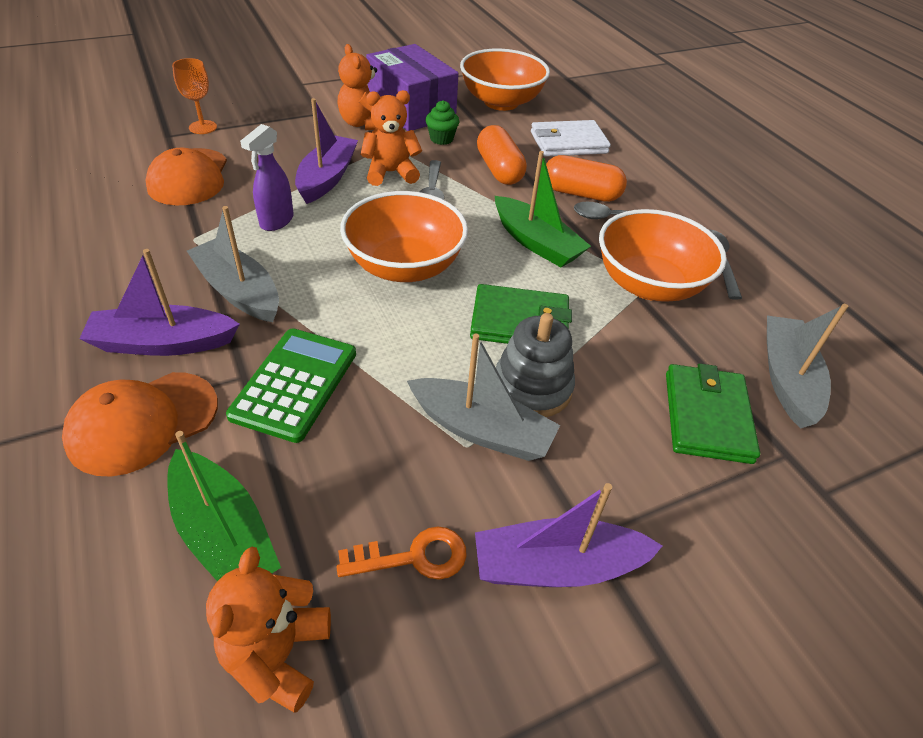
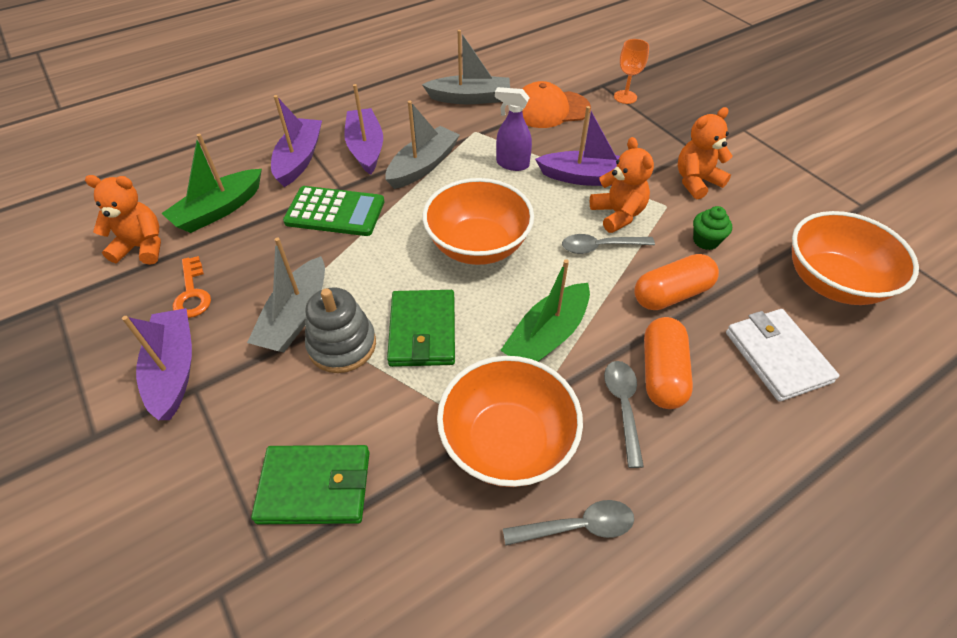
camera: 85 degrees right, 5 degrees up
(142, 422) = (299, 159): orange cap -> purple boat
(411, 109) = (753, 209): purple box -> none
(786, 379) = (374, 581): grey boat -> grey boat (470, 98)

